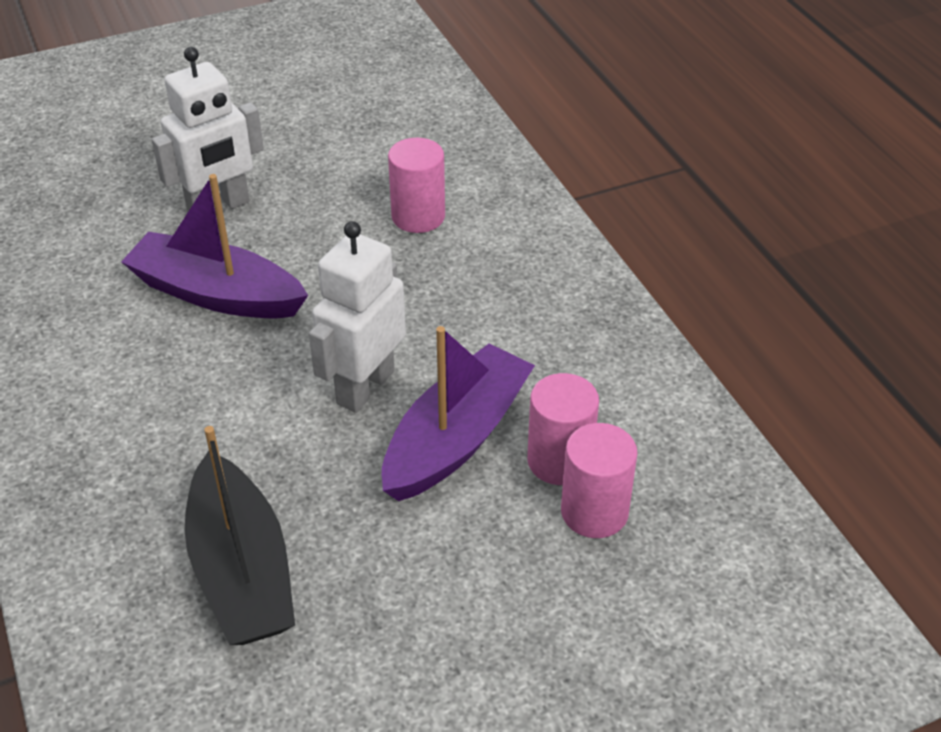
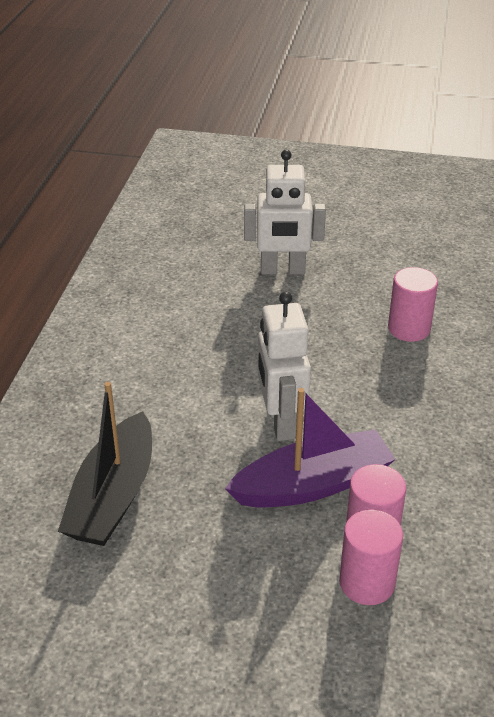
camera: 35 degrees right, 5 degrees down
(216, 294) = (237, 322): purple boat -> none
(364, 387) = (280, 422): white robot -> white robot turned 75 degrees counterclockwise

